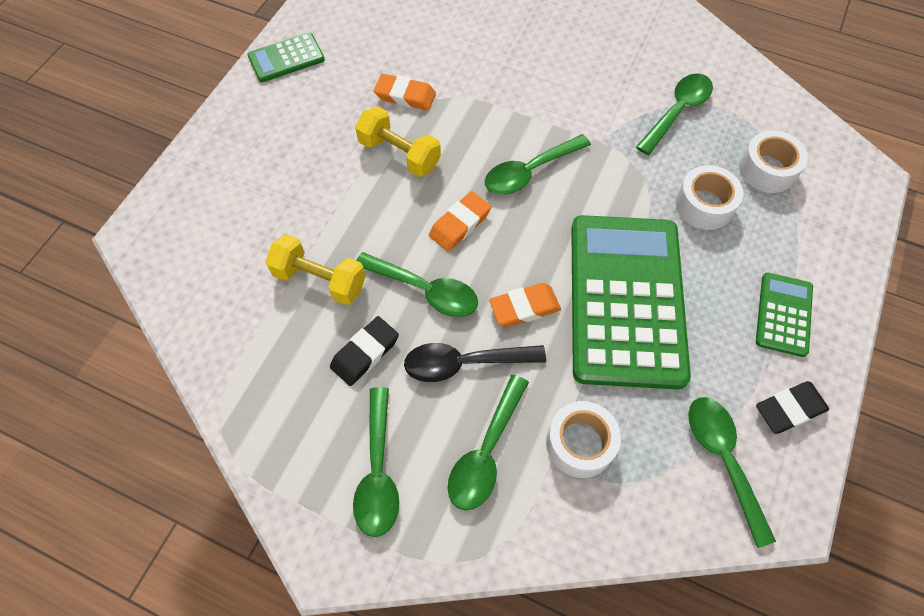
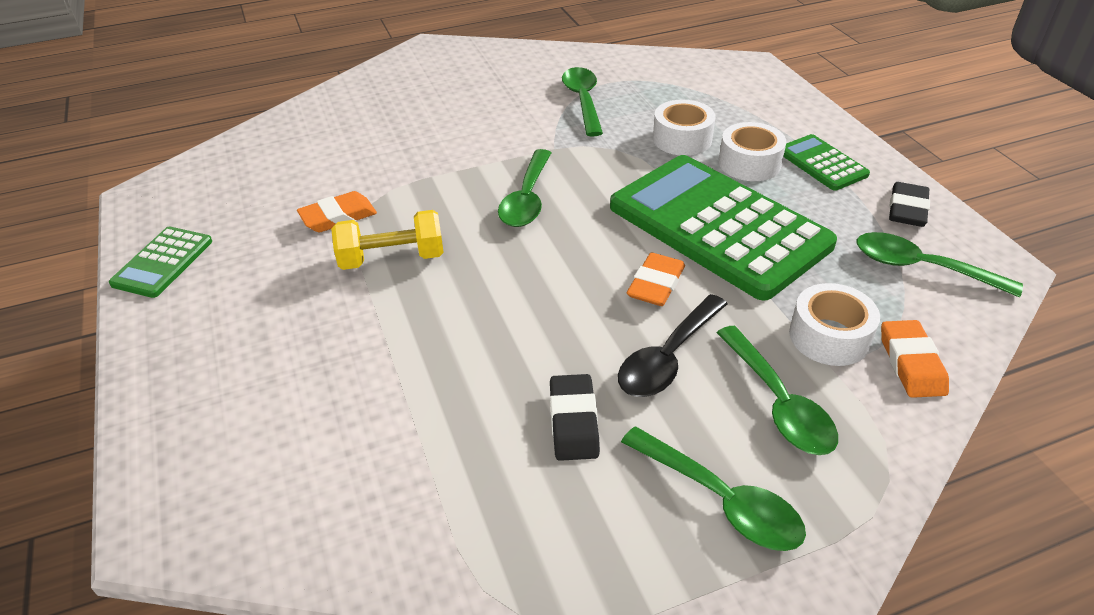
camera: 45 degrees left, 20 degrees down
(320, 280) = (447, 402): yellow dumbbell -> none
(425, 290) = (558, 334): green spoon -> none
(460, 224) = (520, 269): orange eraser -> orange eraser (911, 363)
(767, 170) = (690, 97): white tape -> white tape (749, 163)

